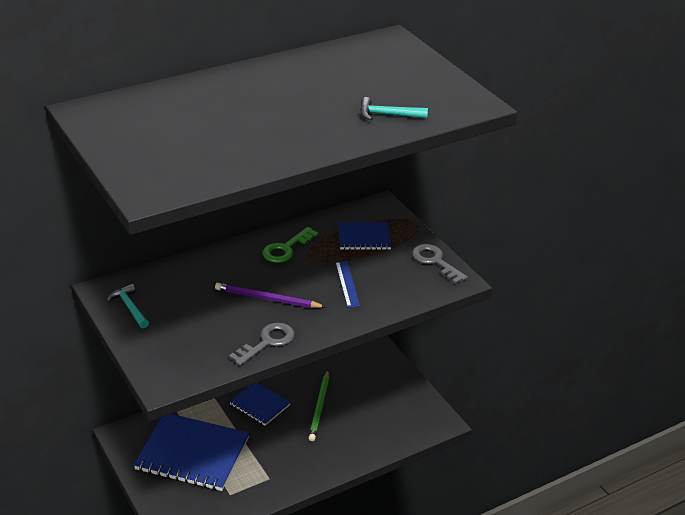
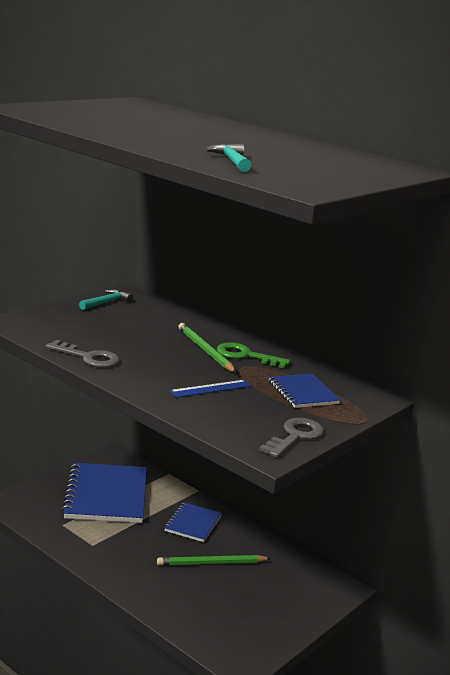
camera: 70 degrees right, 15 degrees down
(267, 299) = (156, 353): purple pencil -> none
(269, 269) = (205, 350): none -> green pencil

